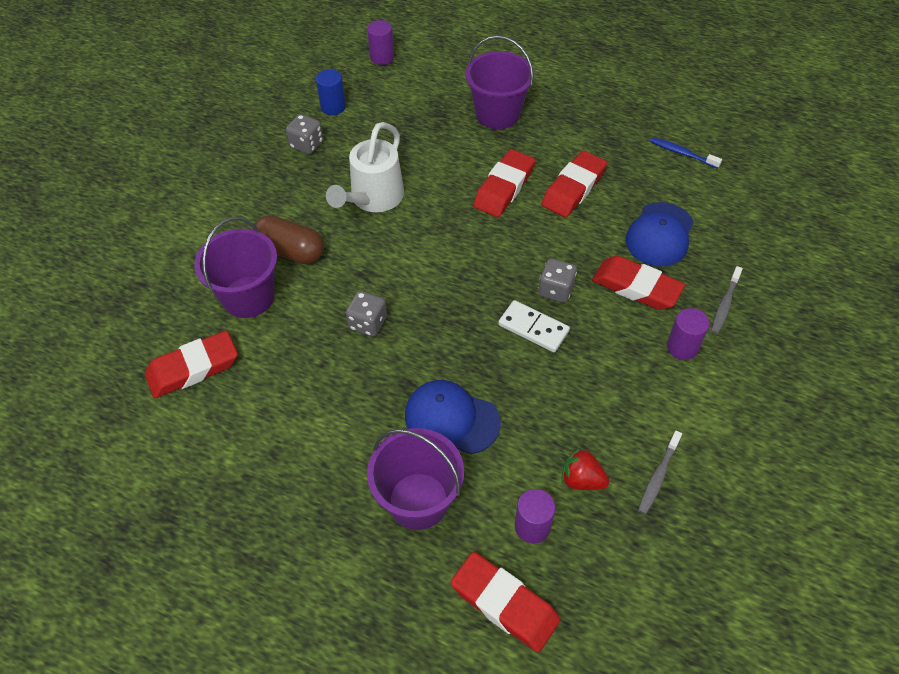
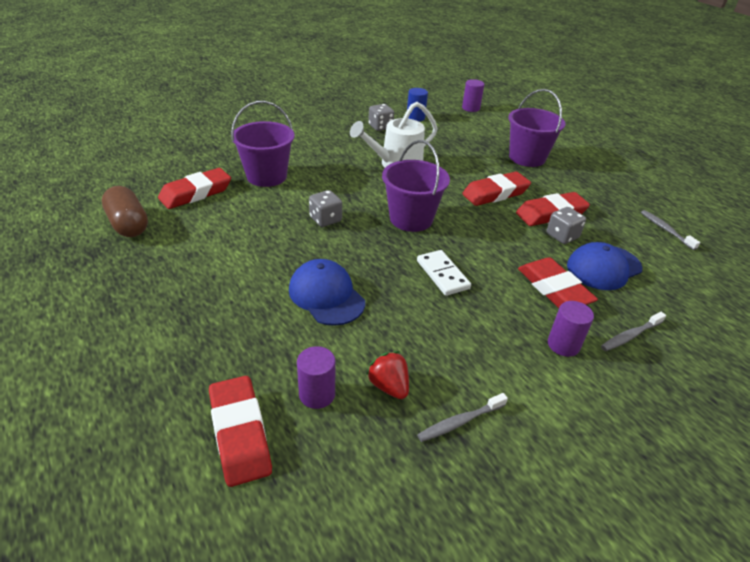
camera: 30 degrees right, 15 degrees down
(193, 368) = (196, 193): red eraser -> red eraser turned 45 degrees counterclockwise
(290, 251) = (316, 167): brown capsule -> brown capsule (128, 224)
(418, 501) = (250, 330): purple bucket -> purple bucket (411, 219)
(555, 290) = (482, 262): grey dice -> grey dice (562, 236)
(682, 153) = (666, 230): blue toothbrush -> grey toothbrush

